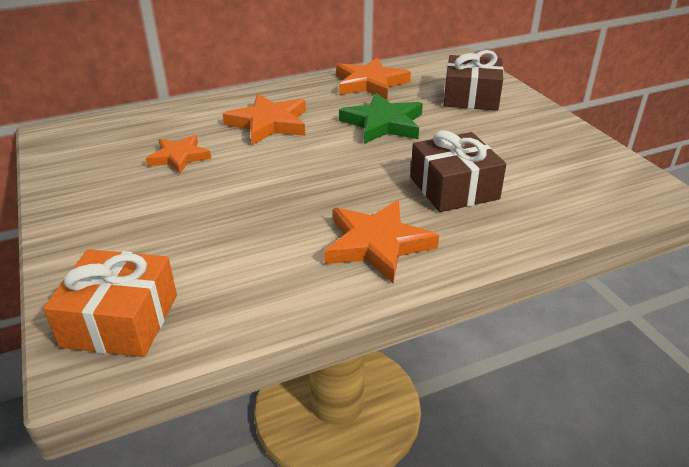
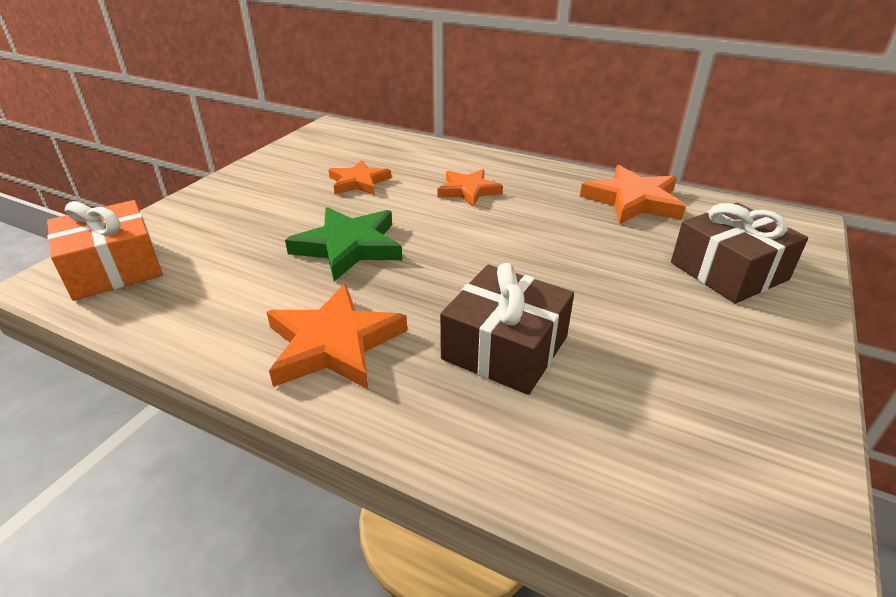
camera: 50 degrees right, 0 degrees up
(269, 123) = (468, 191): orange star -> orange star, size x0.67
(383, 123) = (567, 244): green star -> green star (349, 247)

